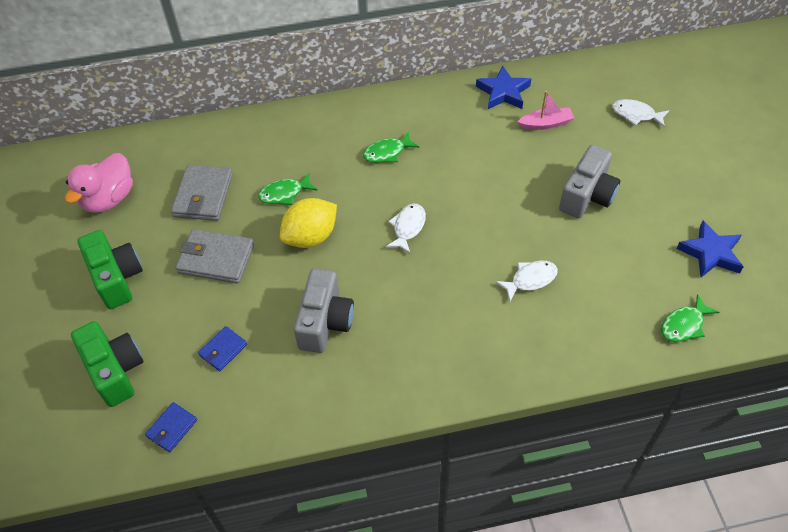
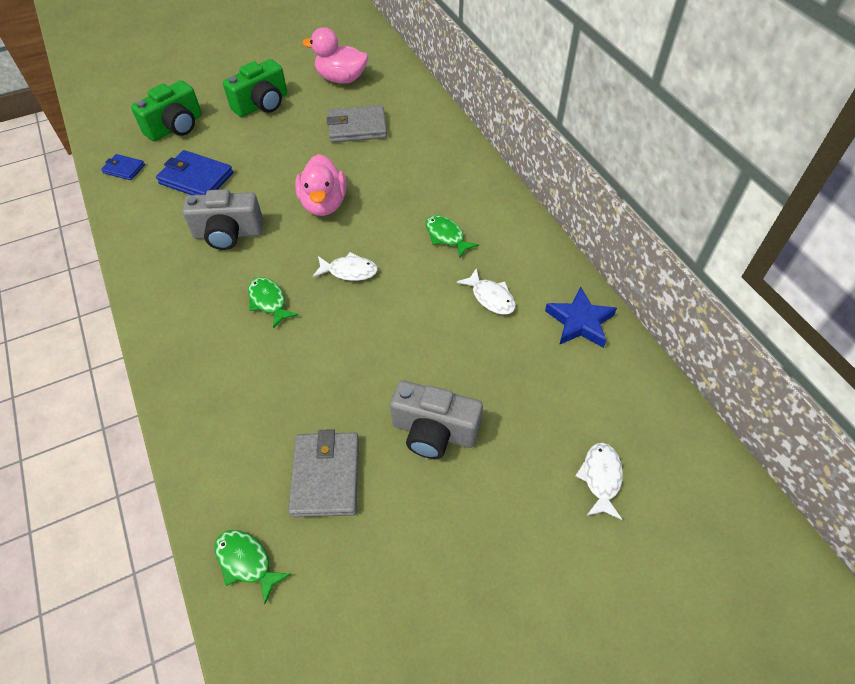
camera: 75 degrees right, 0 degrees up
(216, 259) = (289, 152): grey wallet -> grey wallet (326, 476)
(223, 350) = (196, 178): blue wallet -> blue wallet, size x1.78
(284, 194) = (372, 175): green fish -> green fish (269, 301)
(311, 237) = (324, 204): yellow lemon -> pink duck
(530, 279) = (296, 387): white fish -> white fish (490, 297)
(546, 124) = (542, 373): pink boat -> none
(710, 253) = (368, 593): blue star -> none

